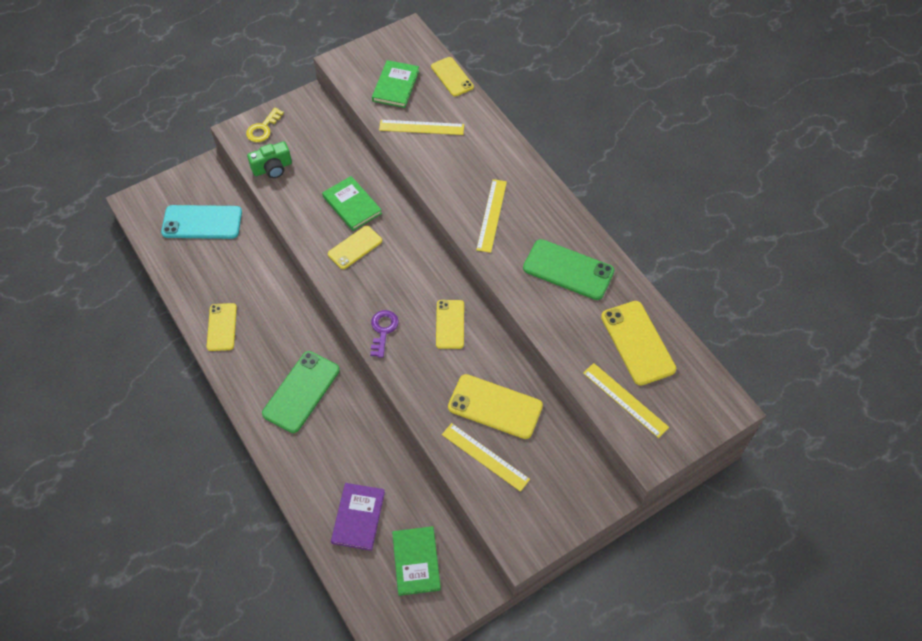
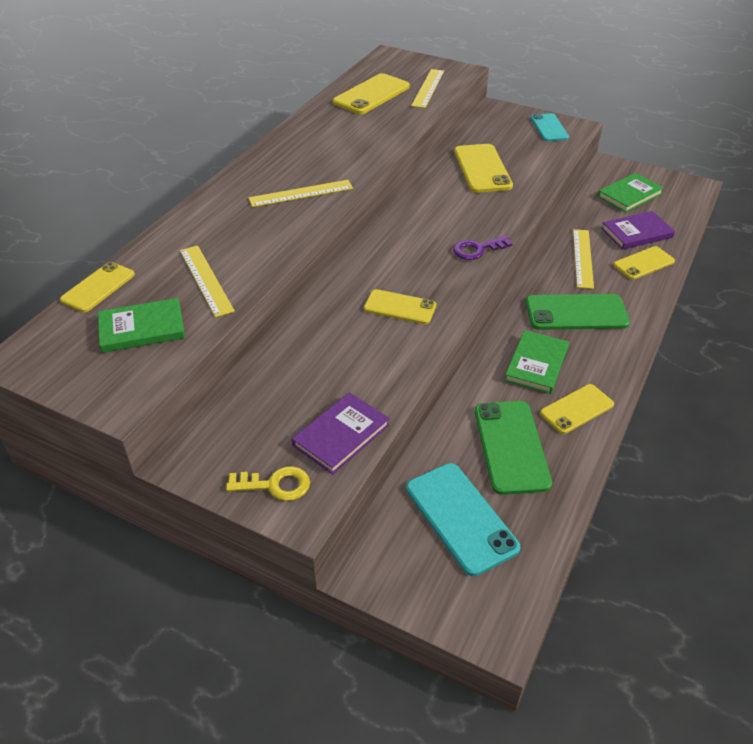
camera: 120 degrees left, 15 degrees down
(272, 168) = (341, 435): green camera -> purple book
(352, 205) = (343, 334): green book -> green book (536, 364)
(450, 324) = (429, 215): yellow phone -> yellow phone (643, 263)
(485, 456) = (529, 160): yellow ruler -> yellow ruler (582, 258)
(534, 520) = (549, 128): none -> turquoise phone
(568, 270) = (329, 138): green phone -> green phone (511, 446)

